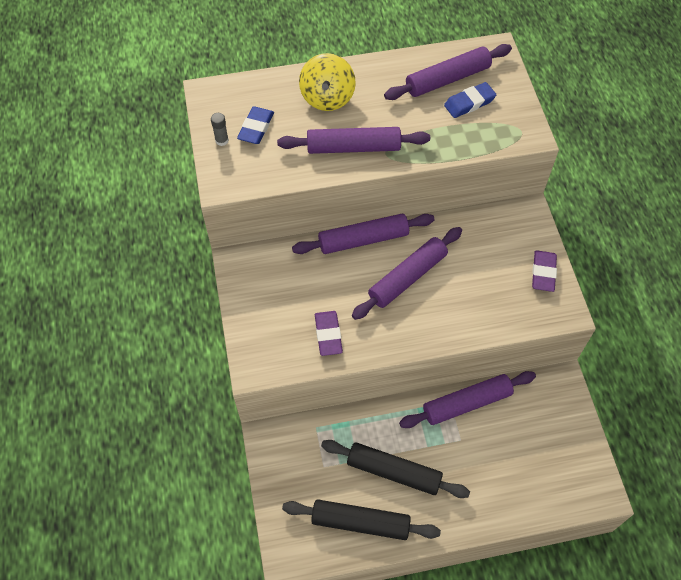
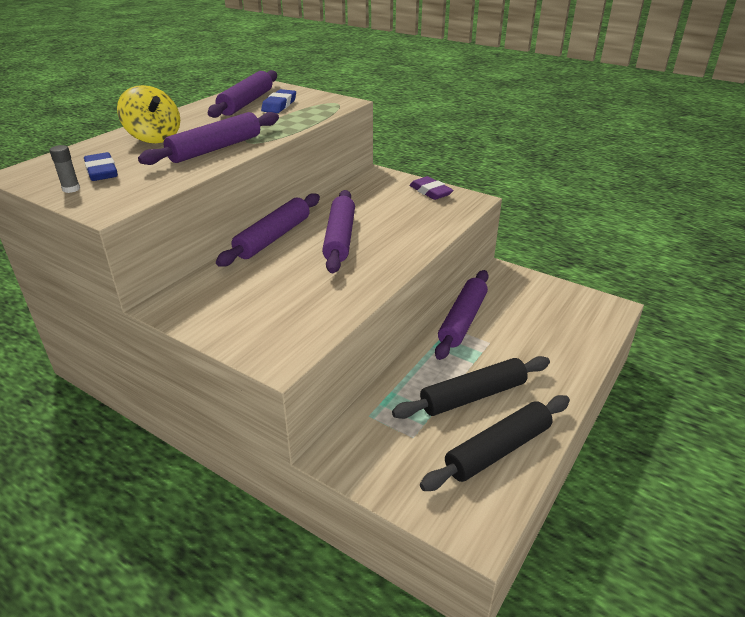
camera: 45 degrees left, 25 degrees down
(328, 335) = (321, 300): purple eraser -> none

